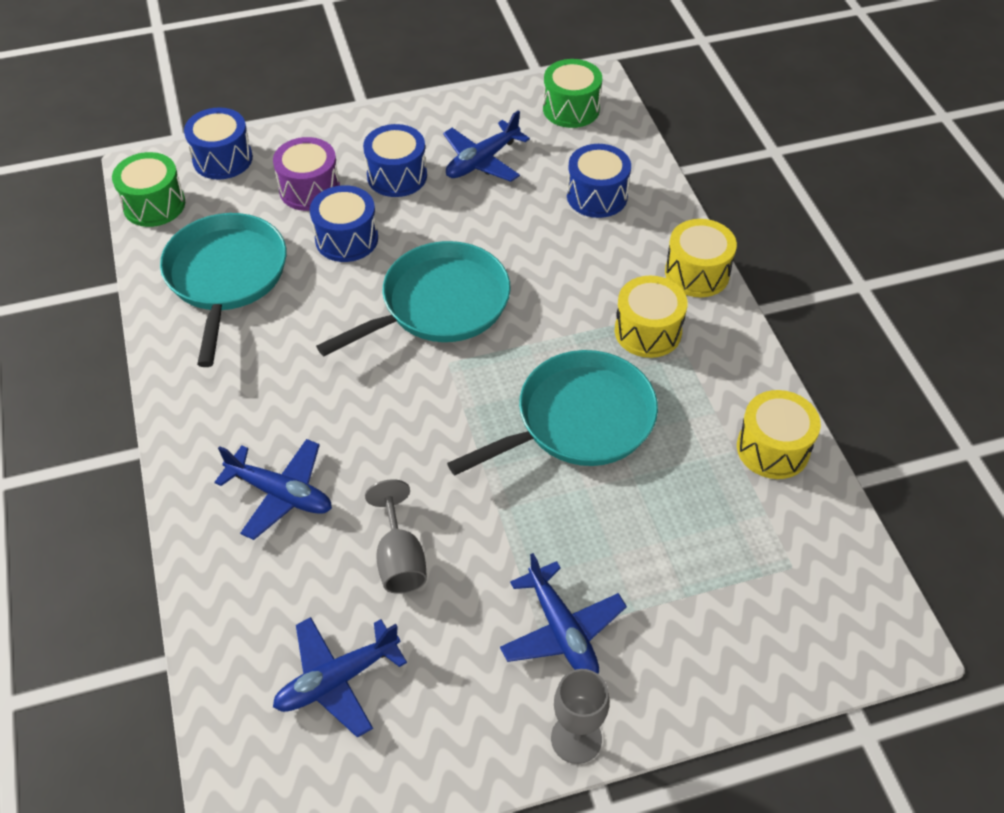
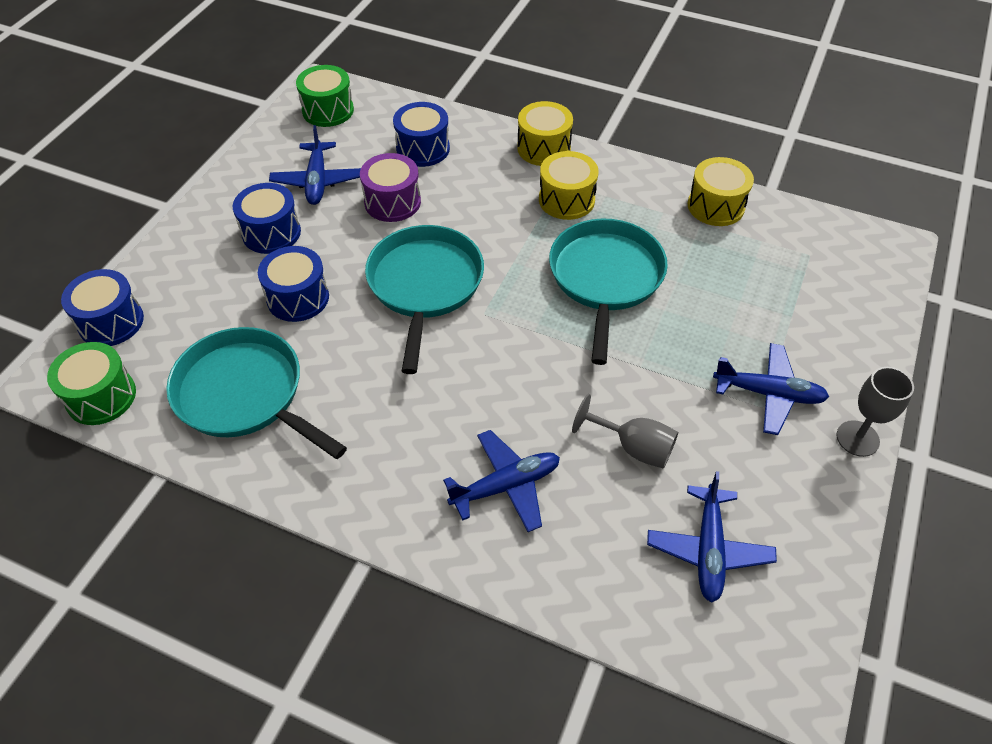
camera: 50 degrees left, 0 degrees up
(309, 189) = (218, 289): purple drum -> purple drum (392, 202)

